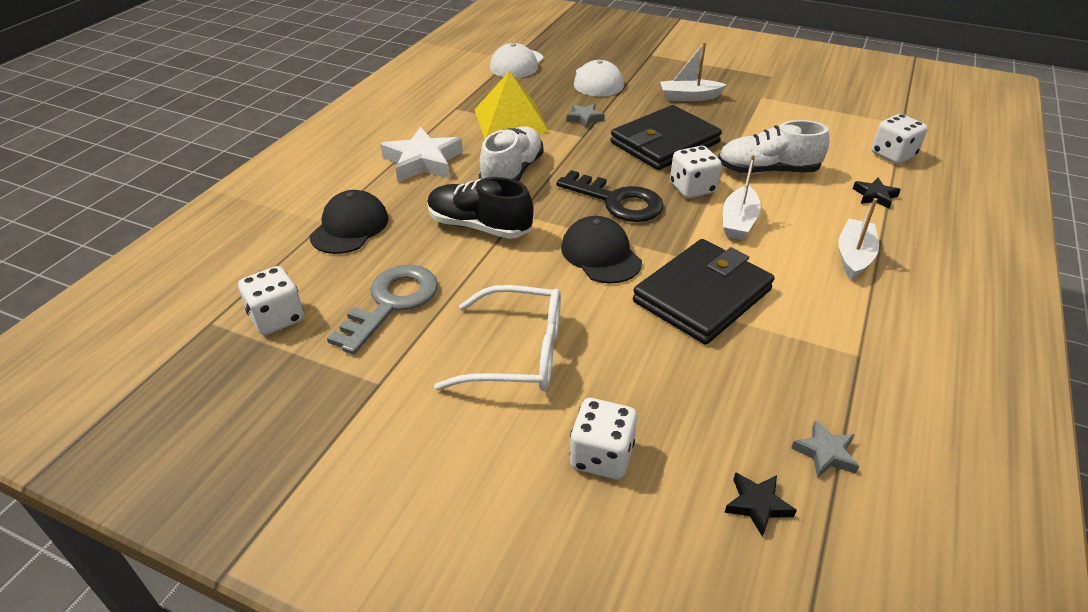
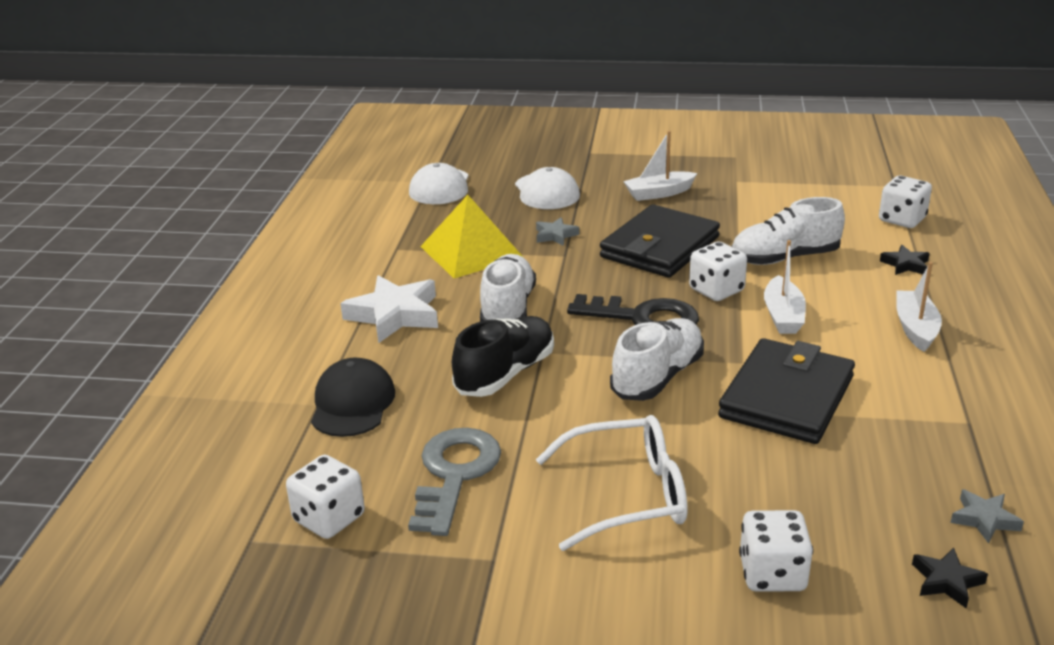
camera: 15 degrees left, 10 degrees down
(479, 227) = (505, 374): black shoe -> black shoe turned 120 degrees clockwise
(601, 254) = (657, 377): black cap -> white shoe

